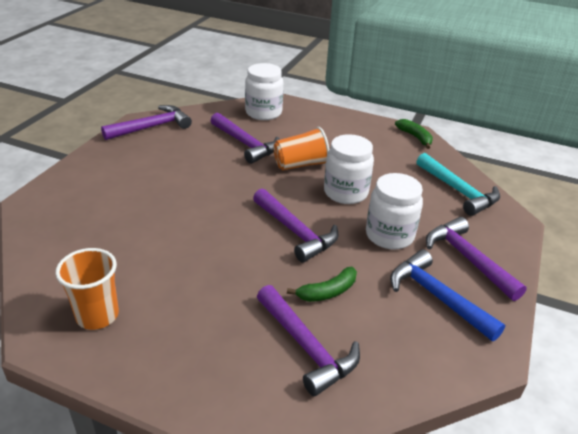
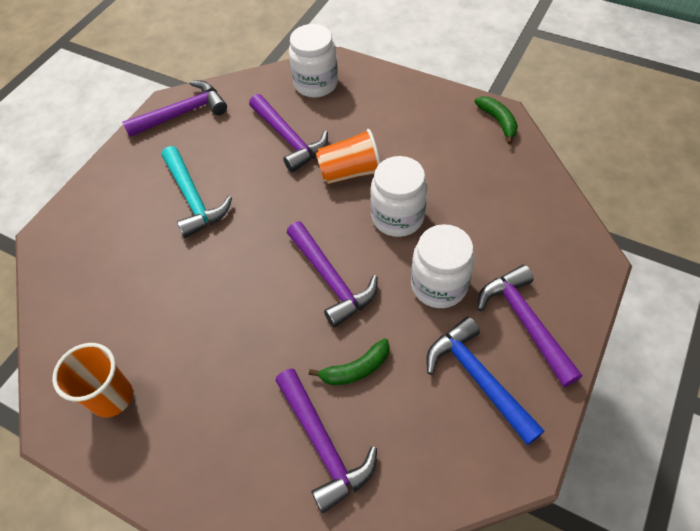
camera: 10 degrees right, 20 degrees up
(458, 191) = (535, 213): turquoise hammer -> turquoise hammer (193, 199)

